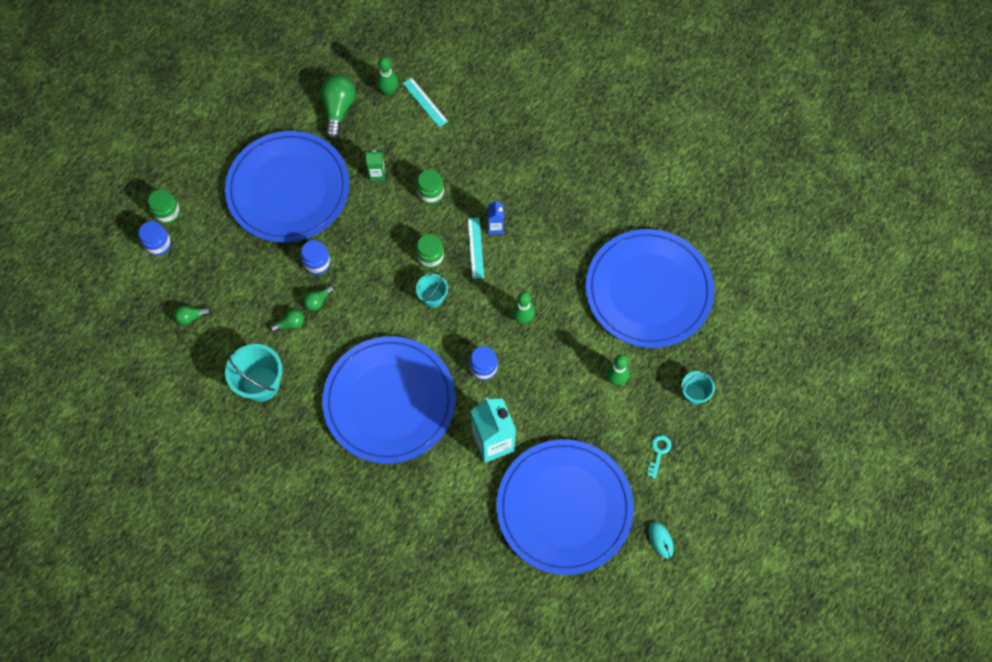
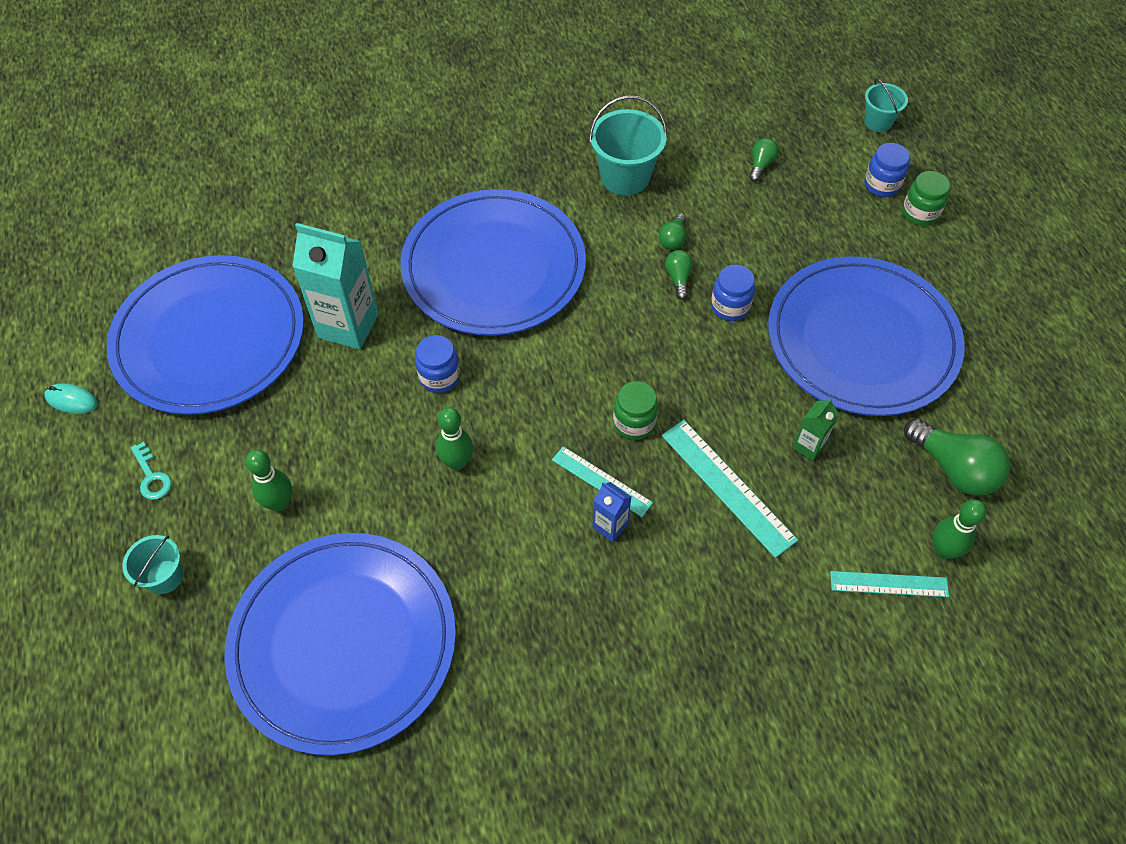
camera: 130 degrees right, 10 degrees down
(431, 193) = (727, 486): green jar -> turquoise ruler
(433, 297) = (577, 388): turquoise bucket -> turquoise bucket (878, 122)

